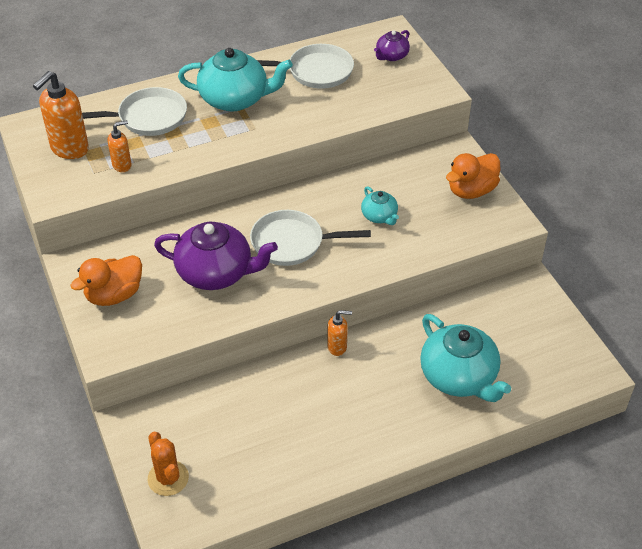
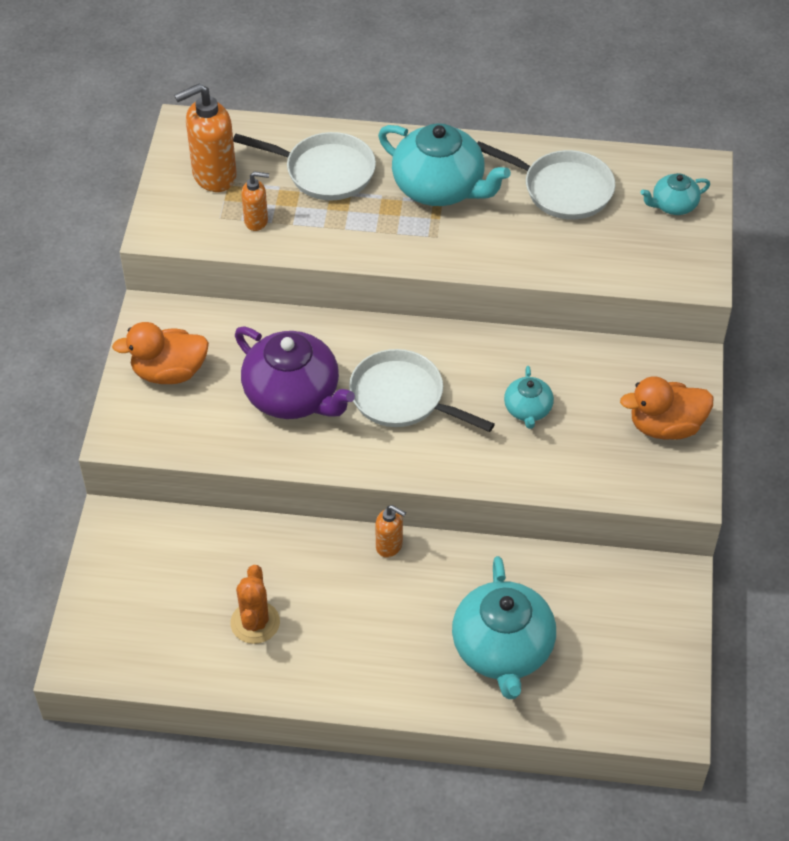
camera: 30 degrees right, 5 degrees up
(168, 478) = (112, 605): orange cactus -> orange cactus (255, 622)
(391, 56) = (673, 205): purple teapot -> turquoise teapot

